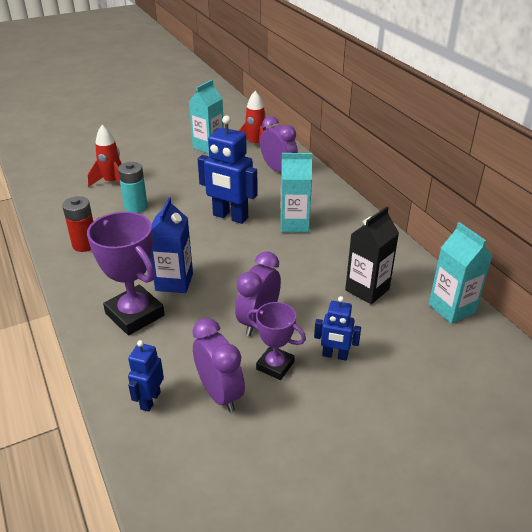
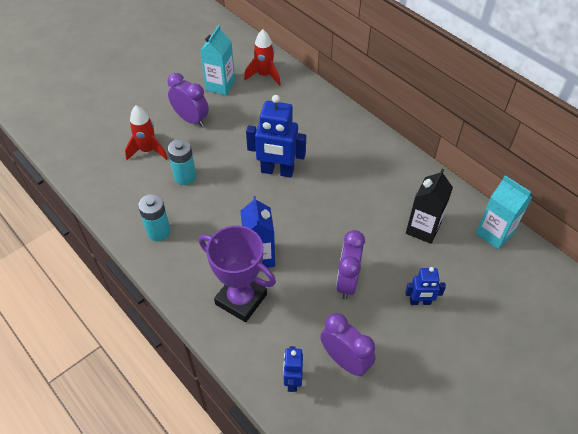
camera: 15 degrees left, 15 degrees up
(85, 244) = (159, 232): red battery -> turquoise battery
(275, 365) = (377, 323): purple trophy -> none
(278, 170) = (298, 104): purple clock -> purple clock (191, 119)
(294, 224) = (337, 168): turquoise carton -> none

